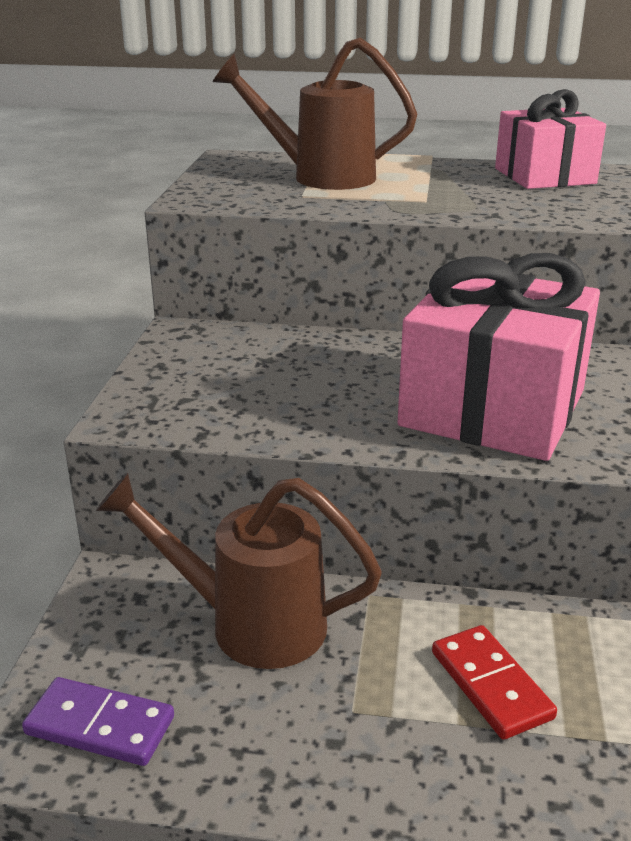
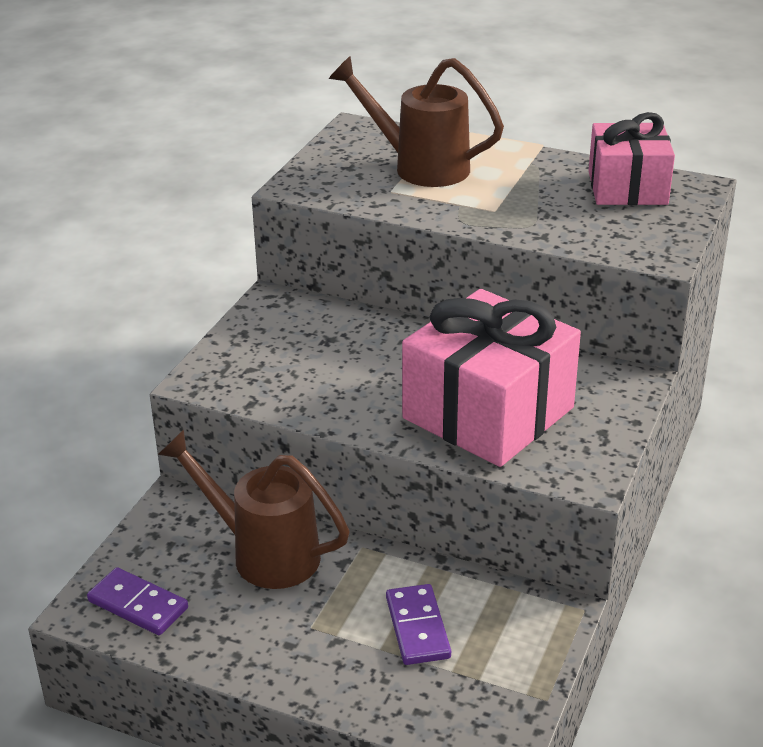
camera: 15 degrees right, 5 degrees up
(491, 685) = (418, 627): red domino -> purple domino

